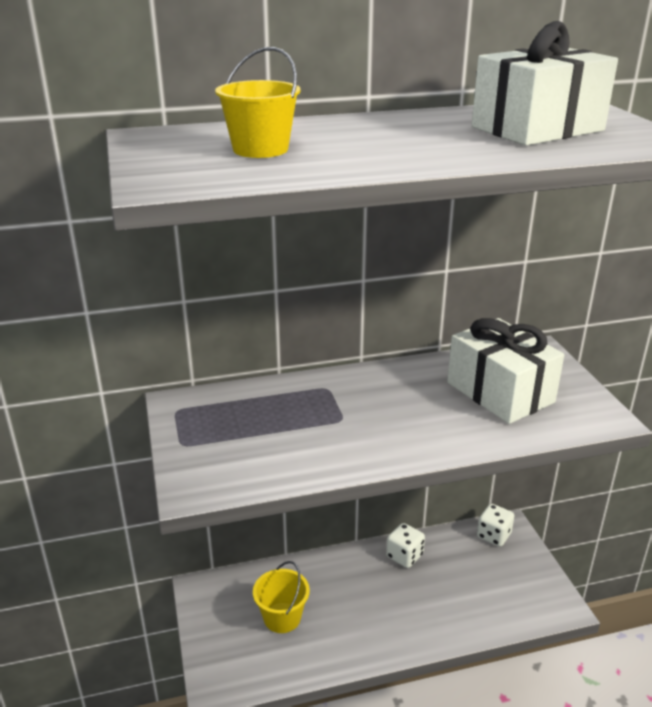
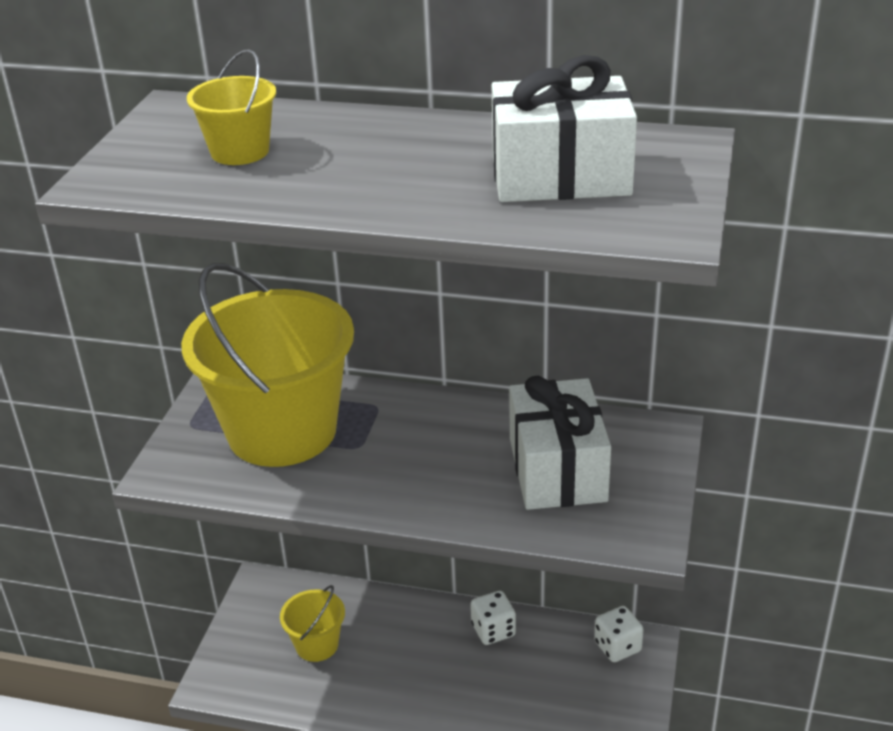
camera: 30 degrees right, 5 degrees up
(268, 426) = (282, 431): none -> yellow bucket

